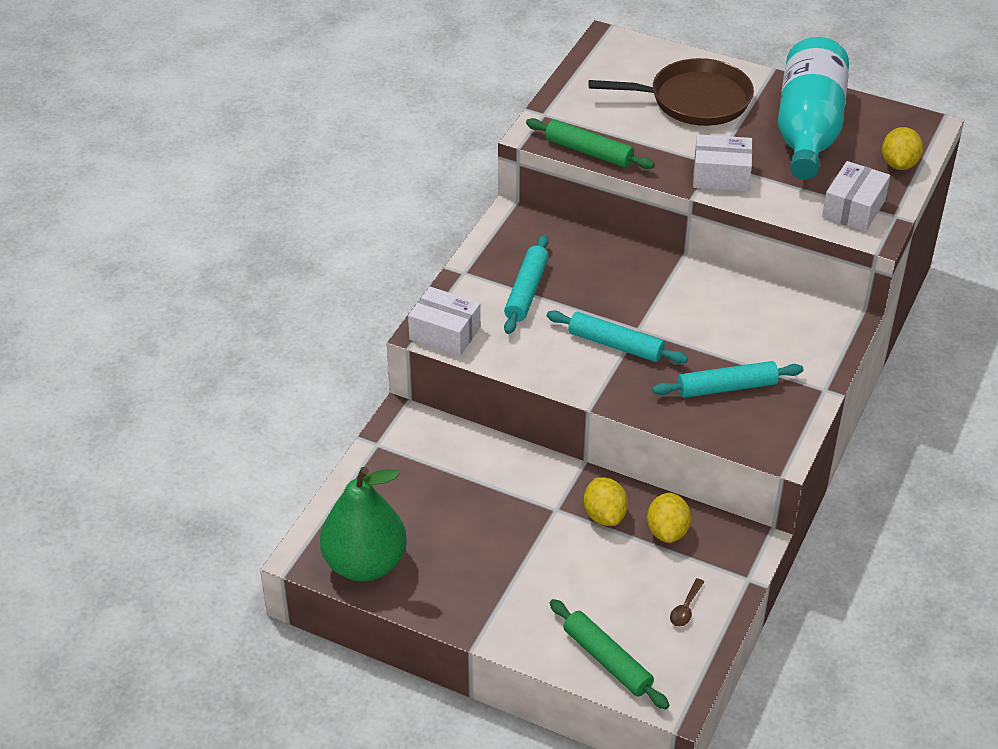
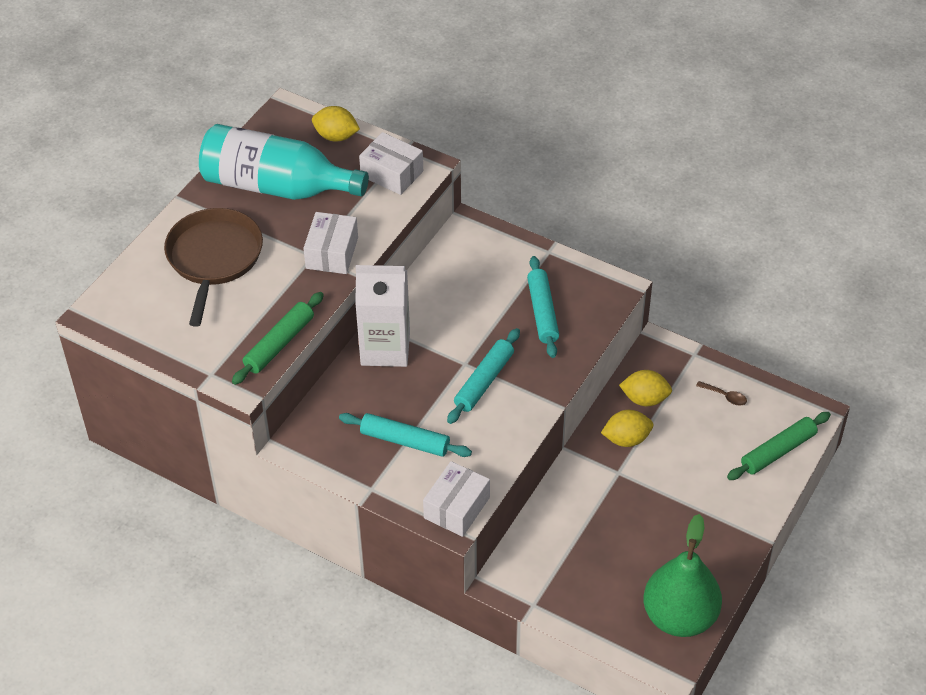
camera: 85 degrees left, 5 degrees up
(648, 268) = (385, 348): none -> white carton

